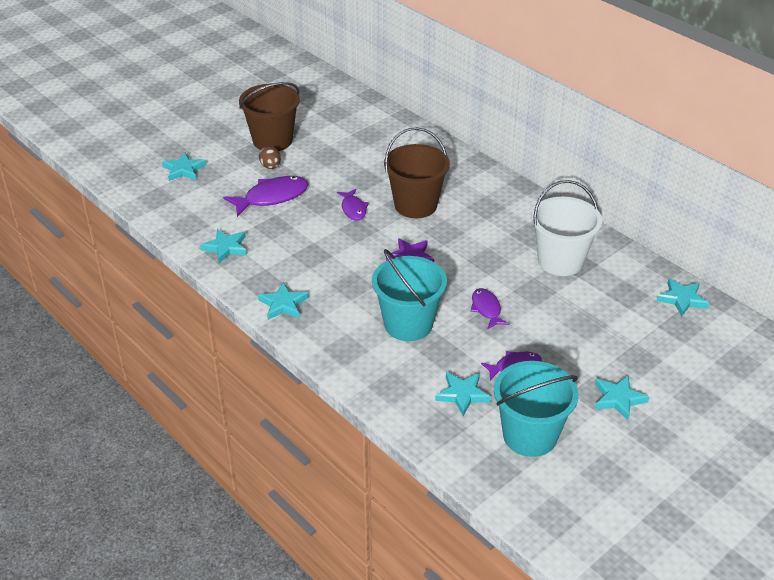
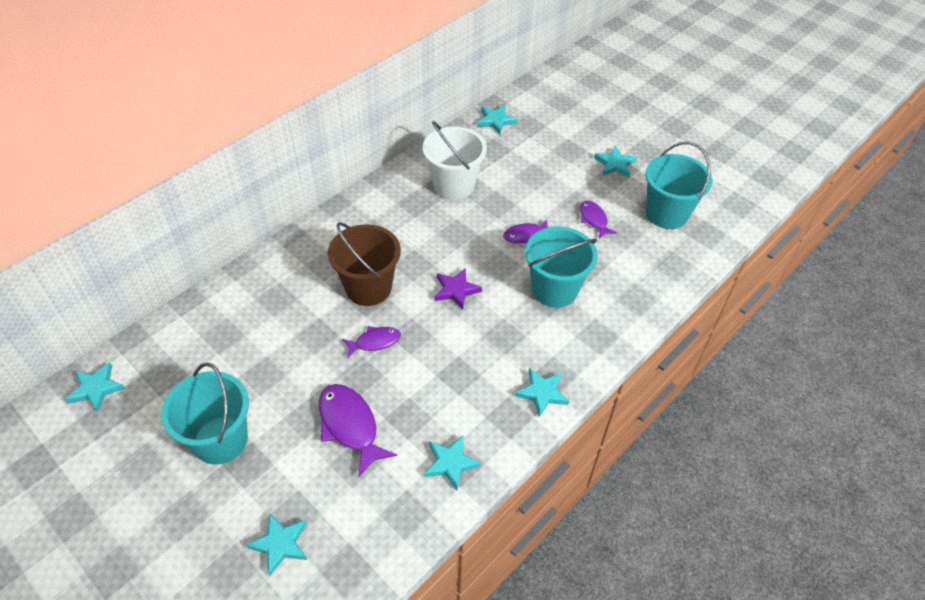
camera: 95 degrees left, 10 degrees up
(270, 166) = (282, 435): brown egg -> none
(272, 140) = (220, 440): brown bucket -> turquoise bucket
(462, 394) = (634, 252): turquoise star -> turquoise star (96, 389)

